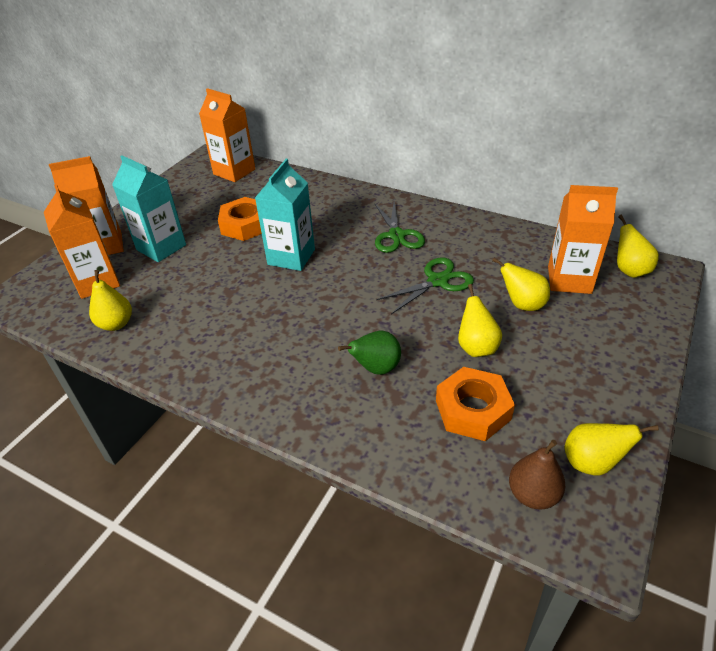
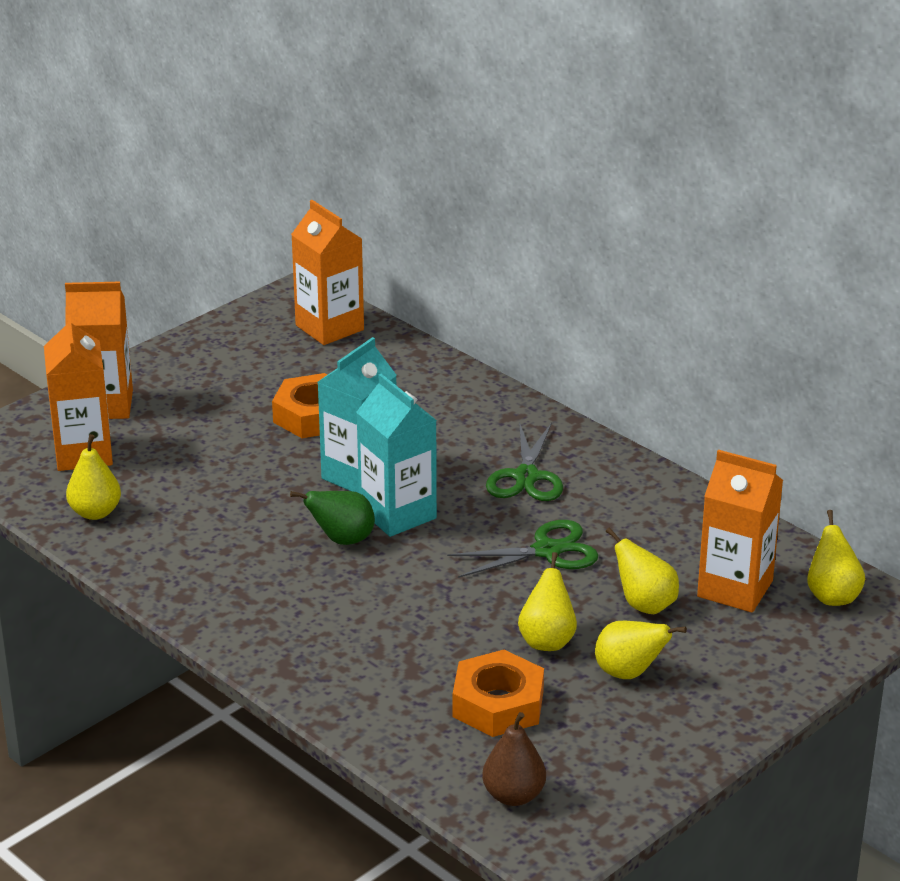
camera: 15 degrees right, 10 degrees down
(161, 247) = (183, 423): turquoise carton -> turquoise carton (397, 514)
(376, 368) = (404, 635): green pear -> green pear (342, 540)
(591, 463) = (604, 784): yellow pear -> yellow pear (629, 673)

